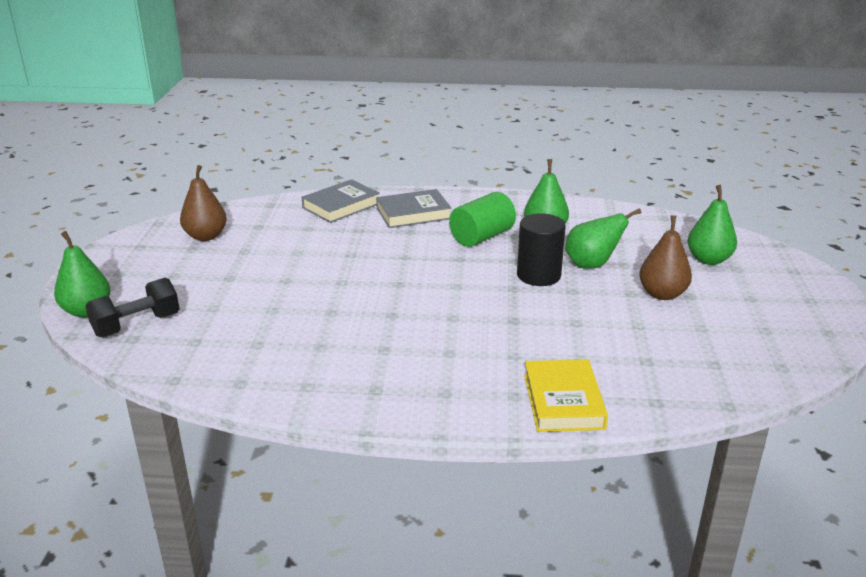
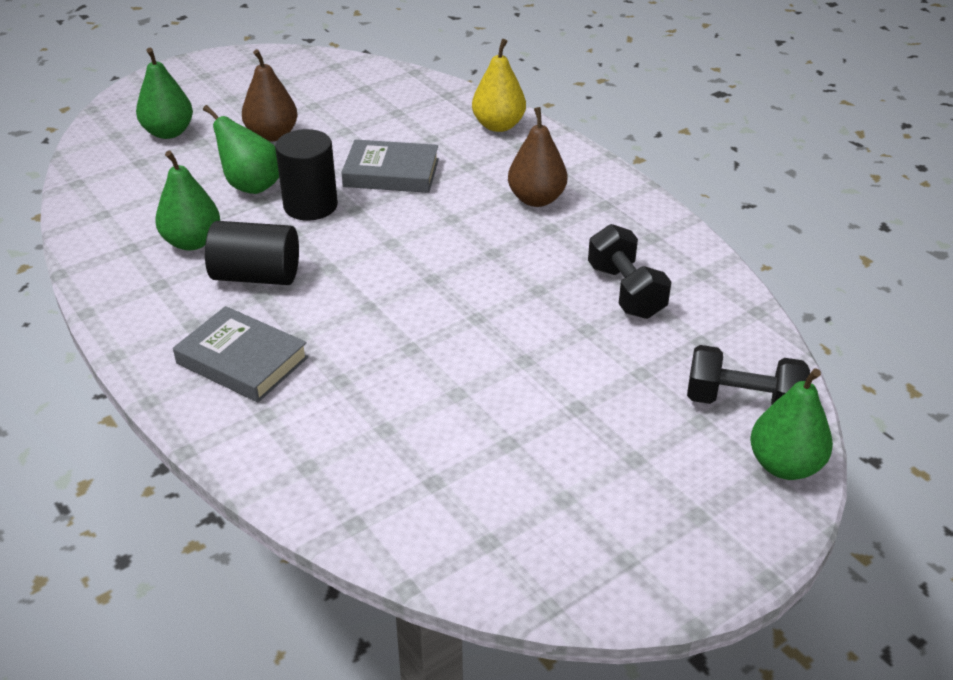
camera: 130 degrees left, 10 degrees up
(205, 236) = (520, 512): brown pear -> brown pear (536, 199)
(277, 341) = (626, 291): none -> black dumbbell
(341, 206) = (283, 442): grey book -> grey book (391, 173)
(482, 237) = (256, 276): green cylinder -> black cylinder
(563, 401) = (498, 125): yellow book -> yellow pear

